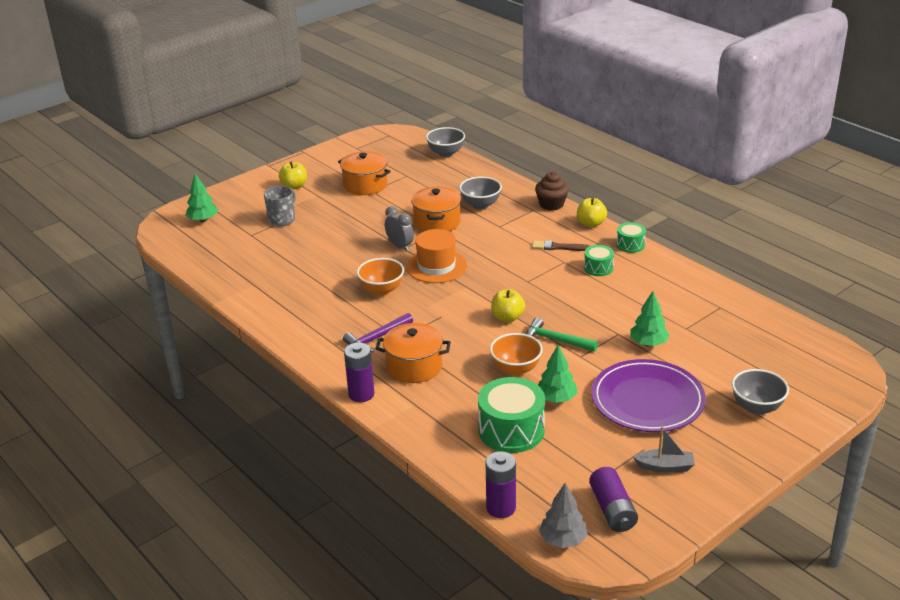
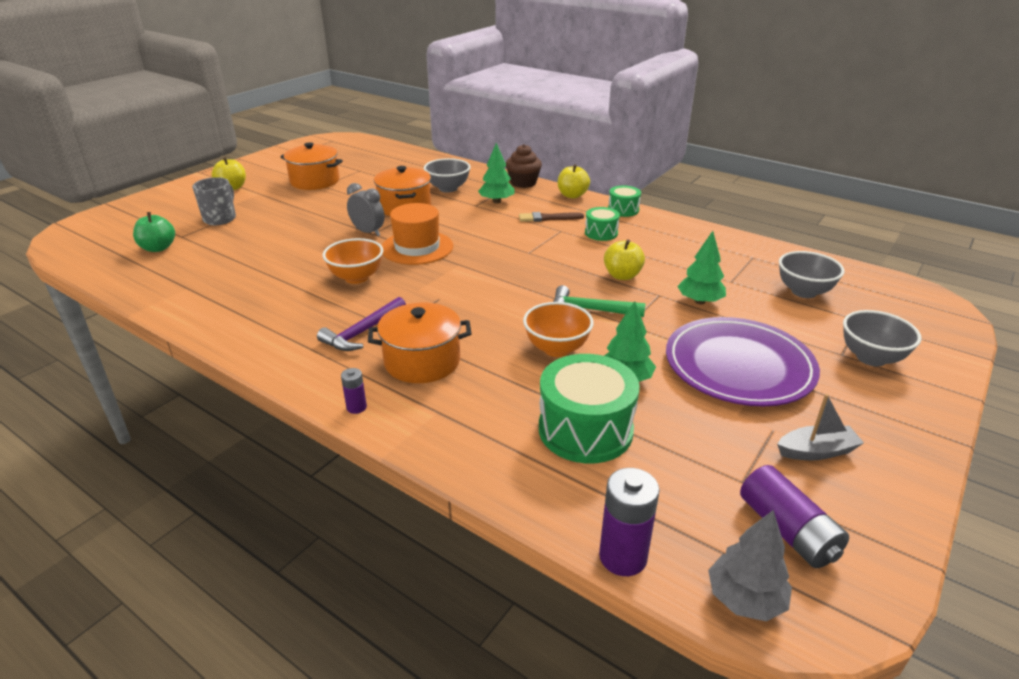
camera: 15 degrees left, 0 degrees up
(203, 220) = (119, 226): green tree -> green tree (496, 201)
(233, 245) = (158, 248): none -> green apple
(361, 394) = (356, 407): purple battery -> purple battery, size x0.53
(446, 153) = (396, 150): grey bowl -> grey bowl (803, 292)
(507, 317) = (521, 291): yellow apple -> yellow apple (622, 276)

